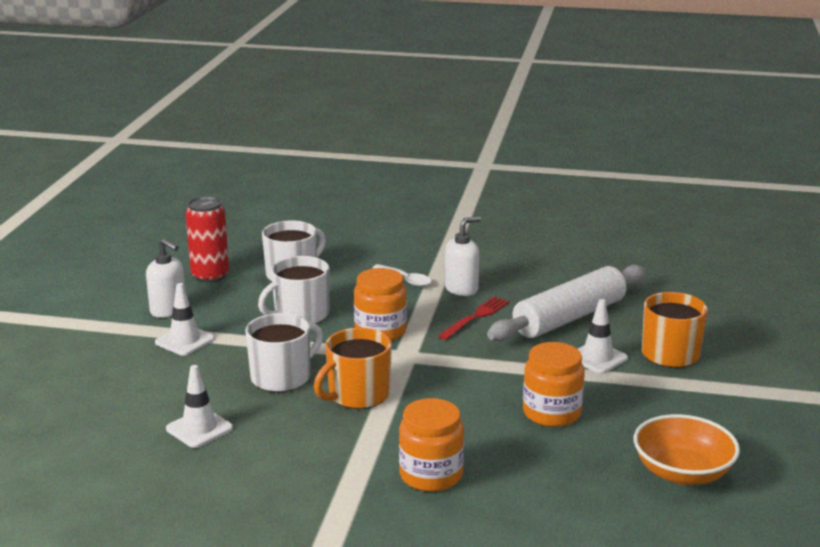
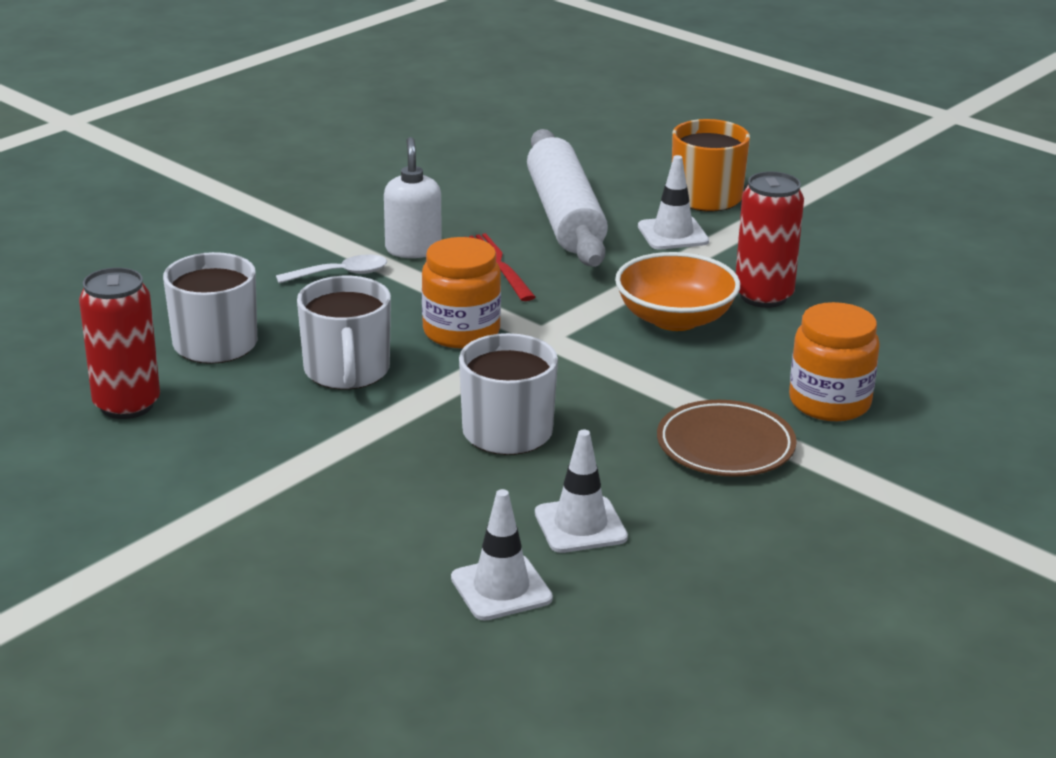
camera: 60 degrees left, 5 degrees up
(168, 310) = (196, 466): white soap dispenser -> none
(185, 341) = (313, 476): white traffic cone -> white traffic cone (501, 588)
(333, 451) = (725, 446): none -> brown plate
(357, 395) = (607, 393): orange mug -> none
(551, 413) = (763, 296): orange jar -> red can
(682, 472) = (935, 274): orange bowl -> orange bowl (675, 319)

